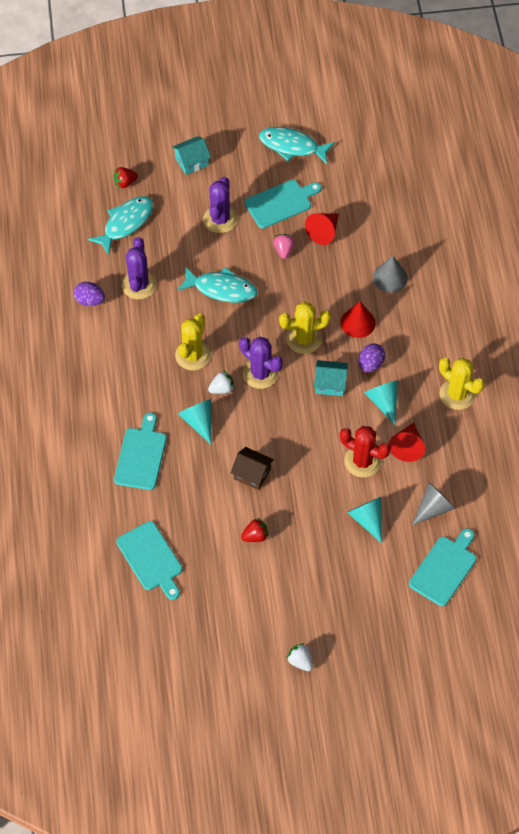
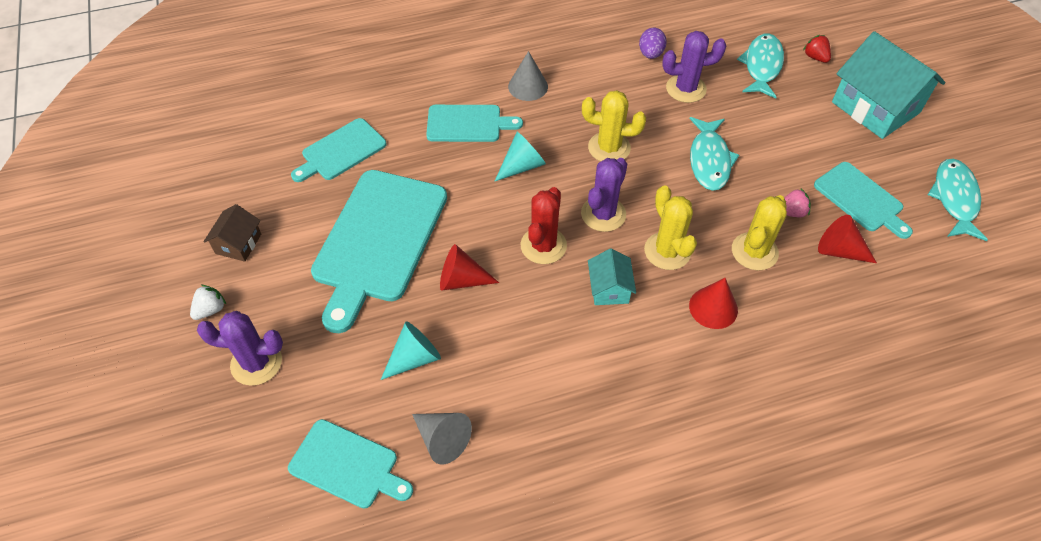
camera: 80 degrees right, 5 degrees down
(126, 223) = (762, 66): turquoise fish -> turquoise fish turned 105 degrees counterclockwise
(191, 161) = (875, 107): turquoise house -> turquoise house, size x2.03
(220, 219) = (807, 144): purple cactus -> purple cactus (256, 363)
(222, 389) = (571, 180): white strawberry -> none
(252, 474) = (462, 225): brown house -> brown house (238, 243)
(255, 536) = (378, 240): red strawberry -> turquoise cutting board
(362, 461) = (501, 341): red cactus -> red cactus (543, 245)
(370, 364) = (653, 331): purple egg -> none
(383, 402) = (598, 354): turquoise cone -> none
(390, 277) = (801, 337): grey cone -> grey cone (528, 86)
(407, 446) = (534, 393): red cone -> red cone (461, 280)
(457, 394) = (636, 449): yellow cactus -> yellow cactus (754, 251)

